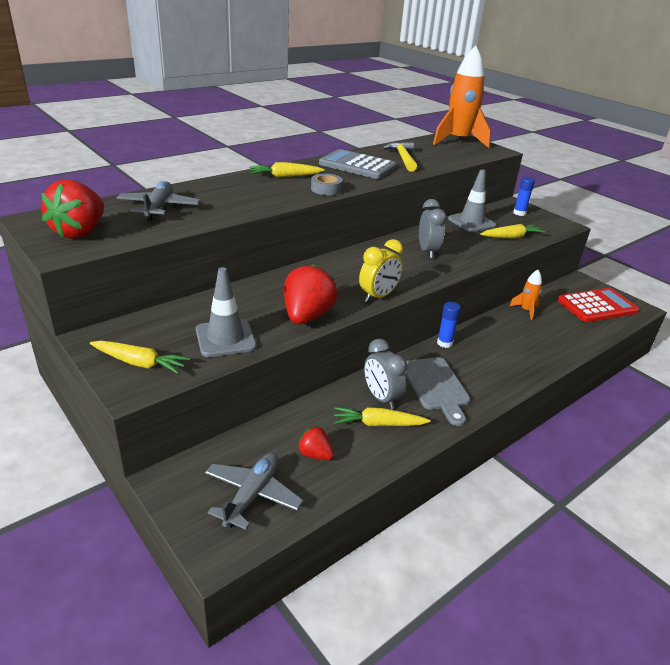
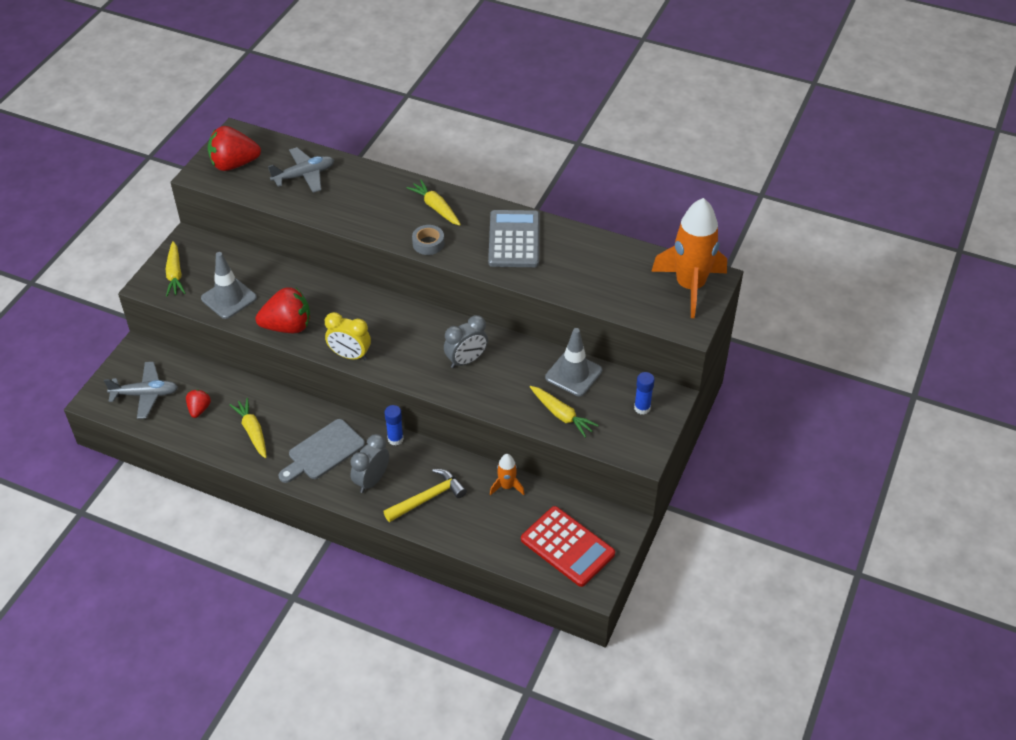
camera: 65 degrees right, 15 degrees up
(381, 398) = (285, 423): grey clock -> grey clock (371, 480)
(403, 158) = (573, 262): yellow hammer -> yellow hammer (428, 498)

